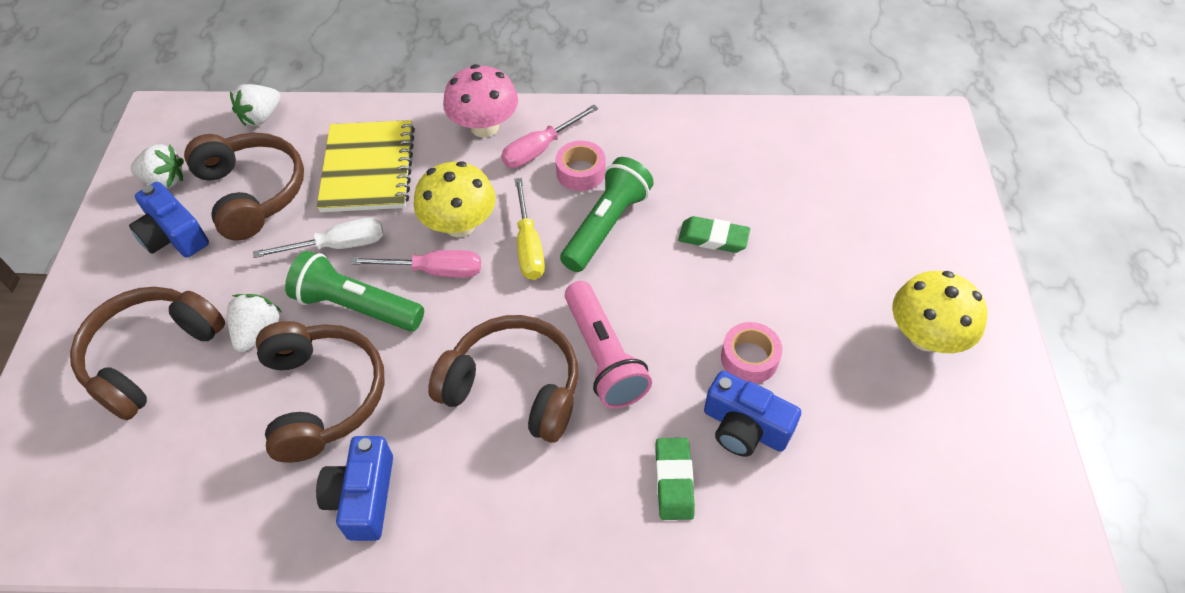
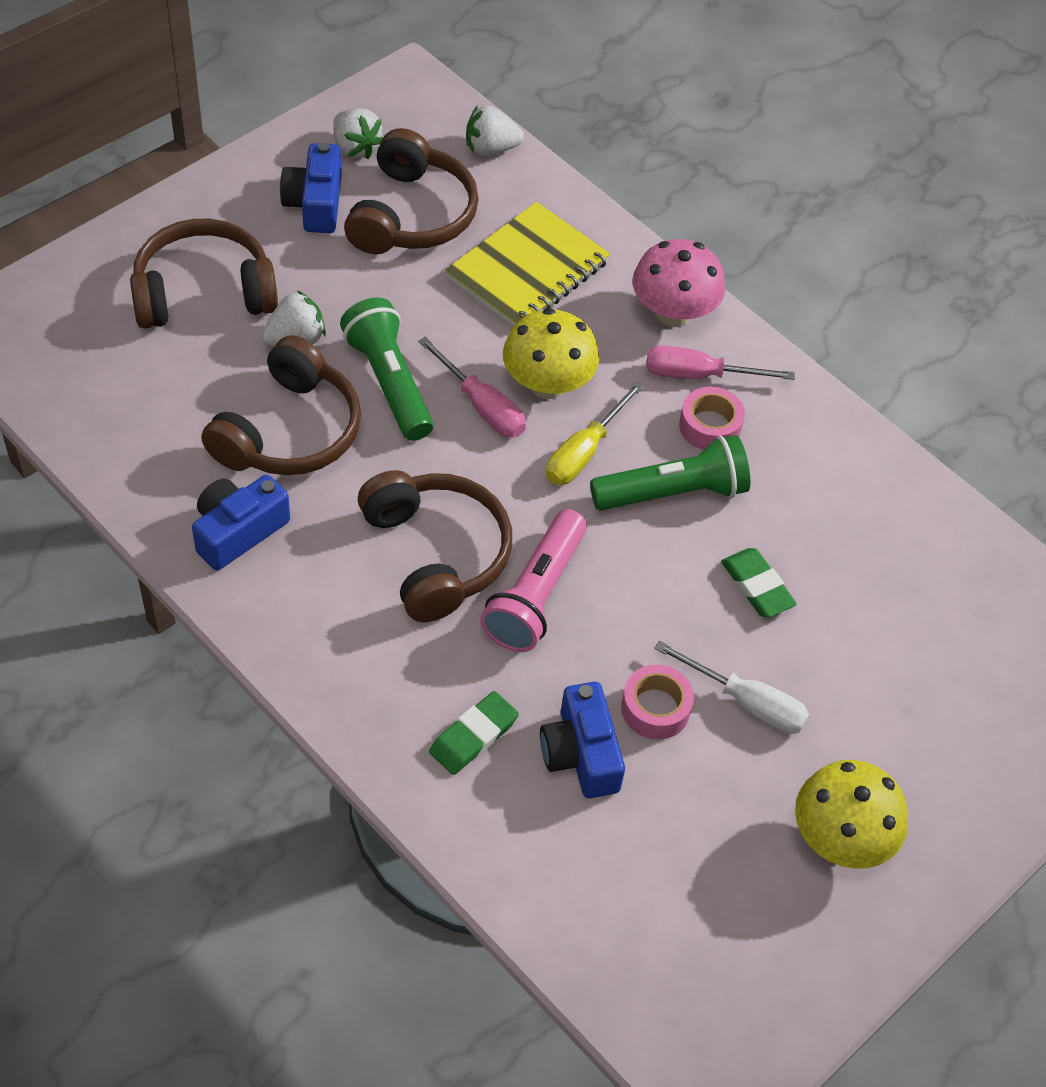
camera: 40 degrees right, 0 degrees up
(338, 245) = (429, 318): white screwdriver -> white screwdriver (746, 702)

